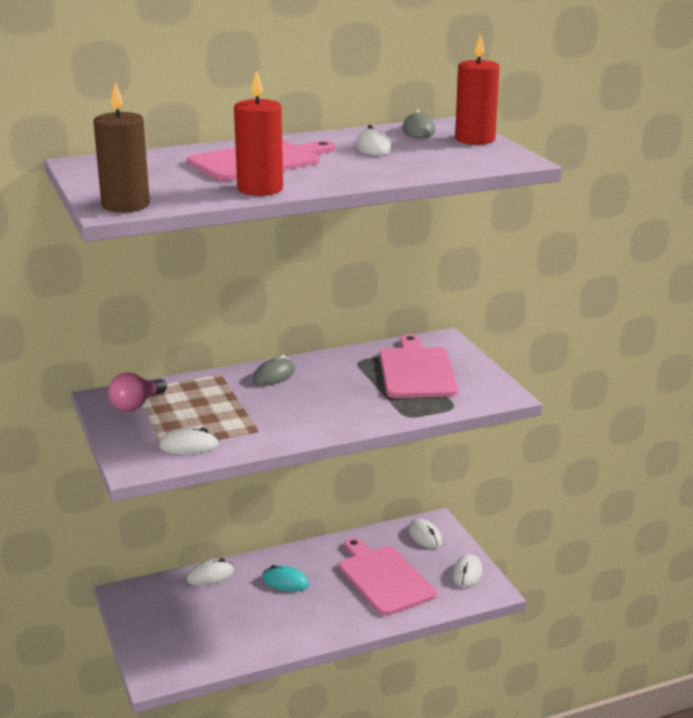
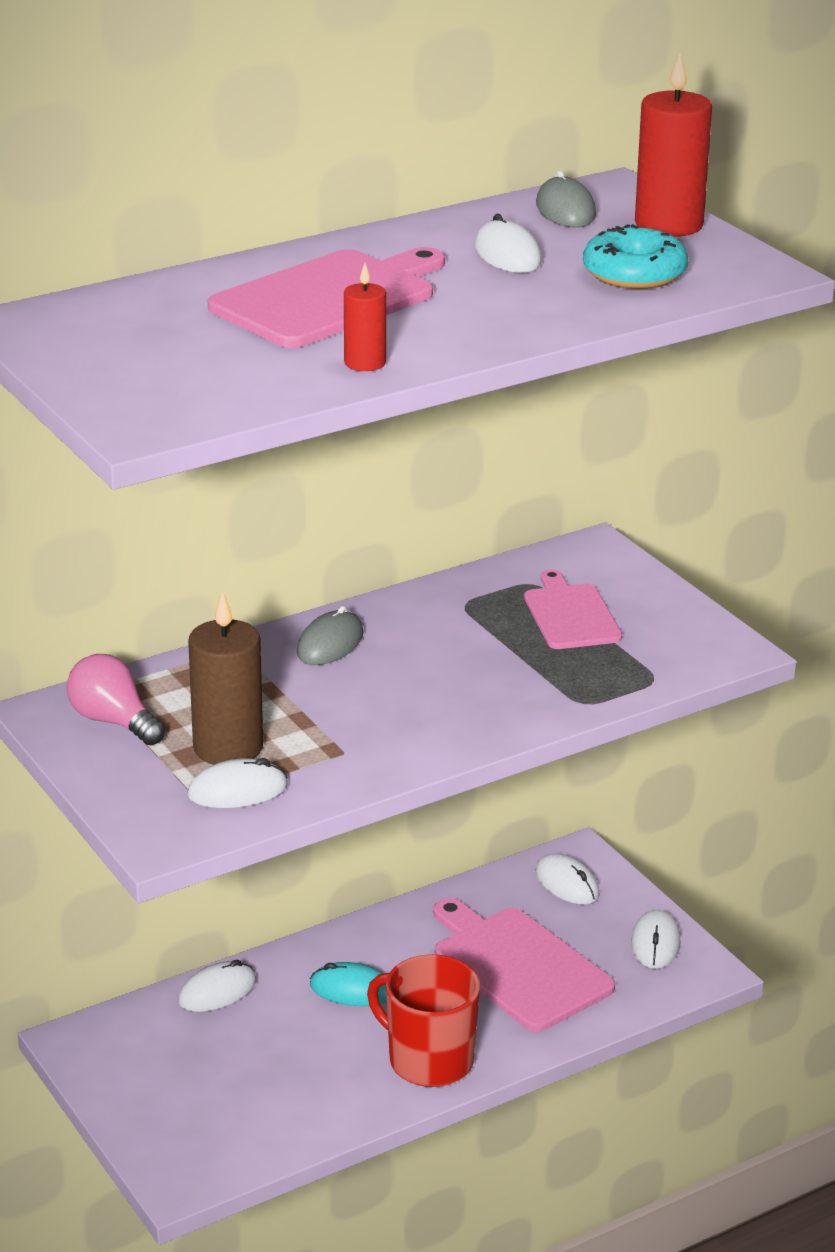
camera: 10 degrees left, 5 degrees up
(125, 205) = (158, 415): brown candle -> brown candle (228, 747)
(136, 405) = (113, 721): pink light bulb -> pink light bulb turned 105 degrees clockwise
(260, 189) = (365, 363): red candle -> red candle, size x0.54
(317, 625) = (429, 1060): none -> red mug
(417, 371) = (571, 614): pink cutting board -> pink cutting board, size x0.63
(442, 158) = (634, 273): none -> turquoise donut

